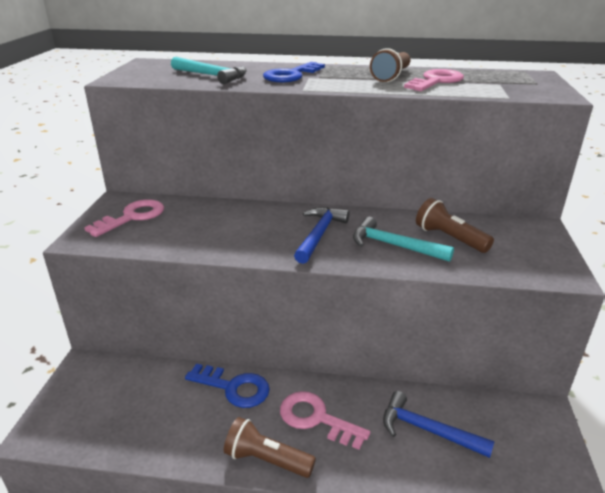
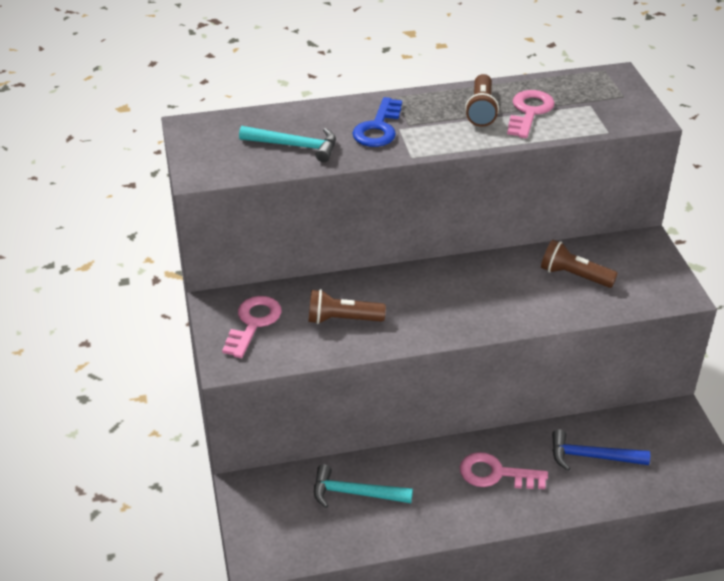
camera: 20 degrees left, 10 degrees up
(234, 388) = (406, 467): blue key -> none
(267, 460) = (474, 519): brown flashlight -> brown flashlight (342, 319)
(319, 234) = (455, 300): blue hammer -> none
(394, 245) = (529, 297): turquoise hammer -> turquoise hammer (355, 493)

